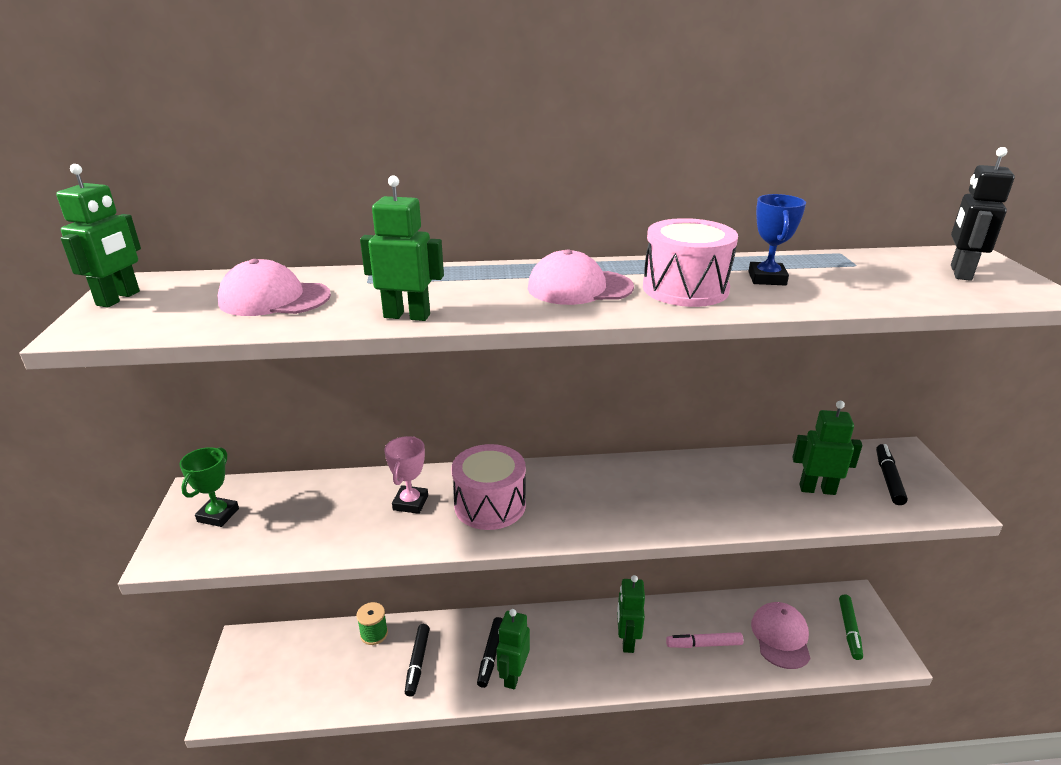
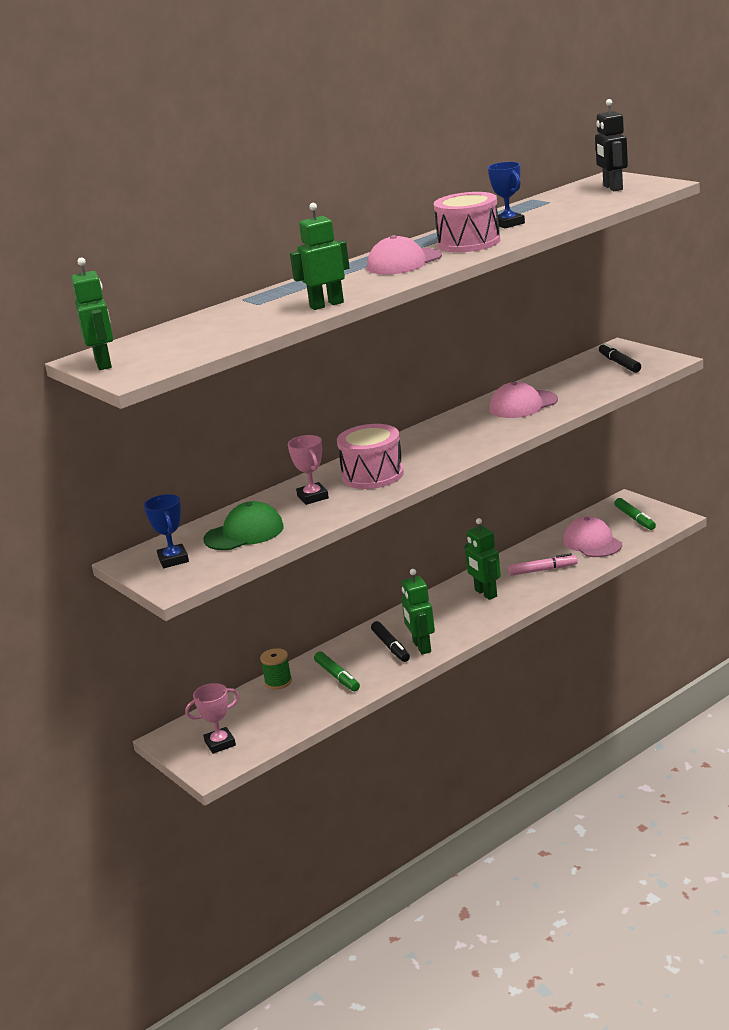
camera: 30 degrees left, 5 degrees down
(218, 515) = (173, 560): green trophy -> blue trophy
(262, 680) = (220, 743): none -> pink trophy
(274, 299) = (217, 328): pink cap -> pink cap (523, 405)
(304, 517) = (244, 533): none -> green cap
(417, 663) = (337, 676): black marker -> green marker
(704, 644) = (543, 570): pink marker -> pink marker turned 150 degrees counterclockwise
(817, 489) = (581, 385): green robot -> none

